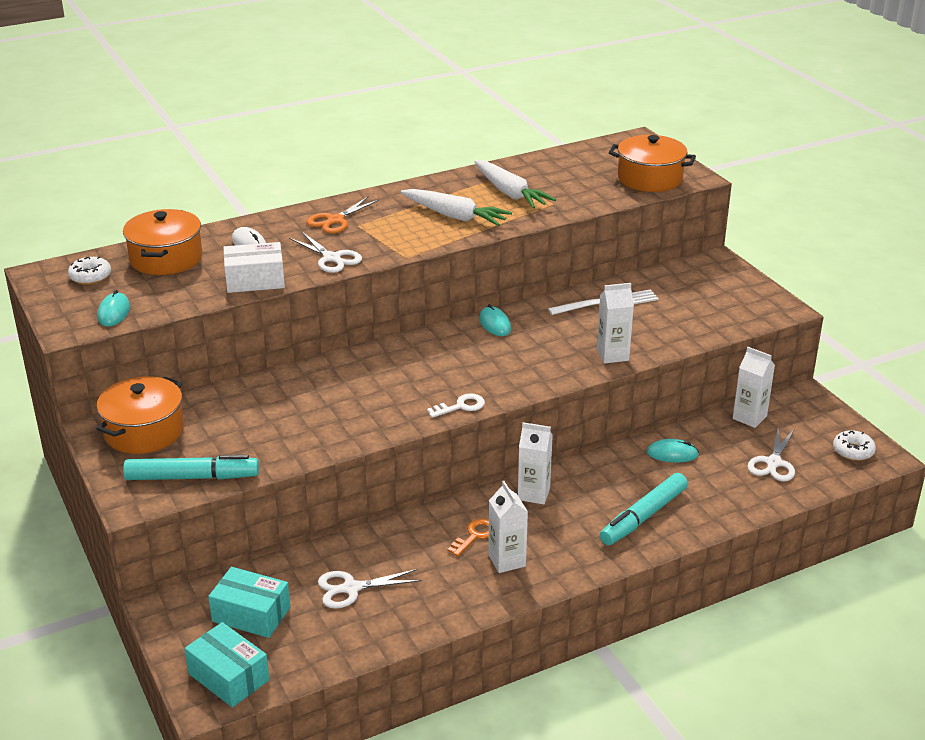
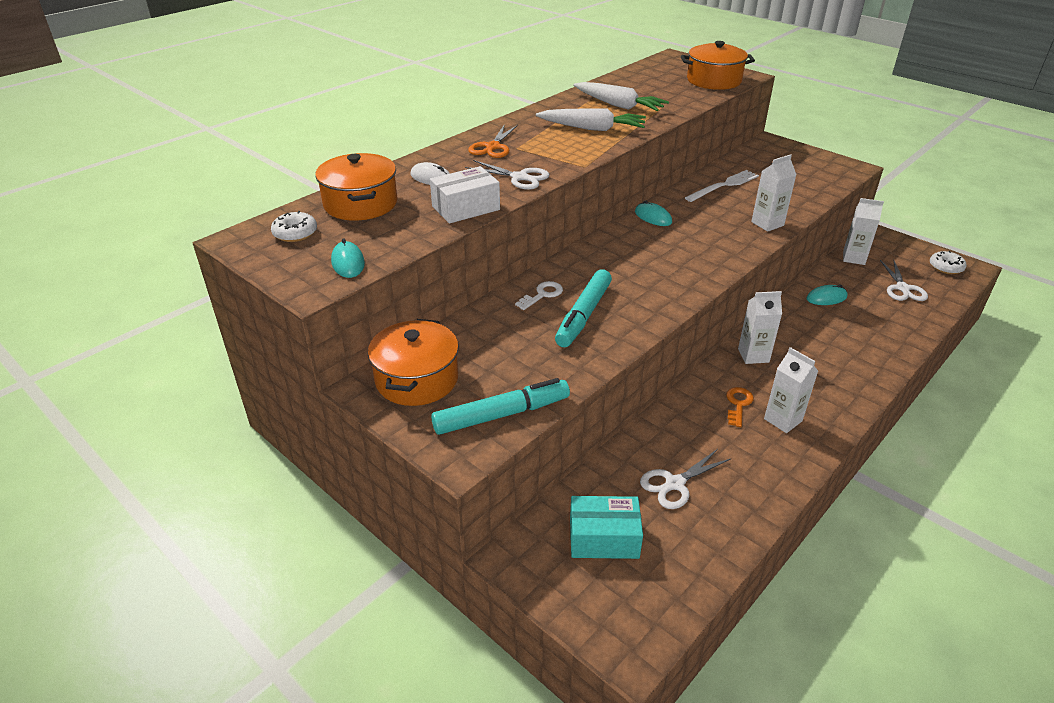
camera: 20 degrees left, 5 degrees up
(229, 677) = (632, 615): turquoise box -> none
(460, 406) = (689, 290): white key -> white key (542, 295)
(643, 517) = (852, 354): turquoise marker -> turquoise marker (583, 315)

